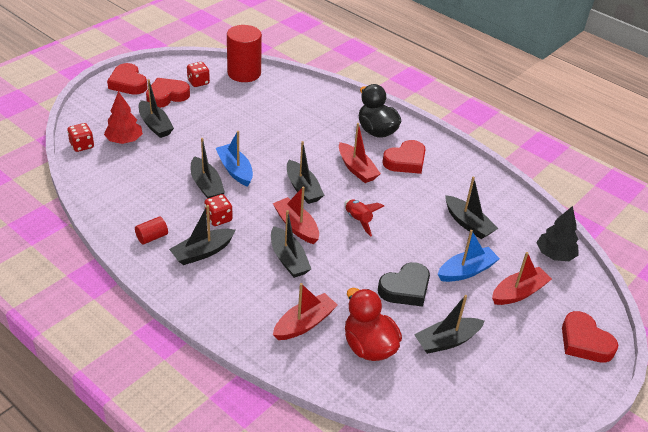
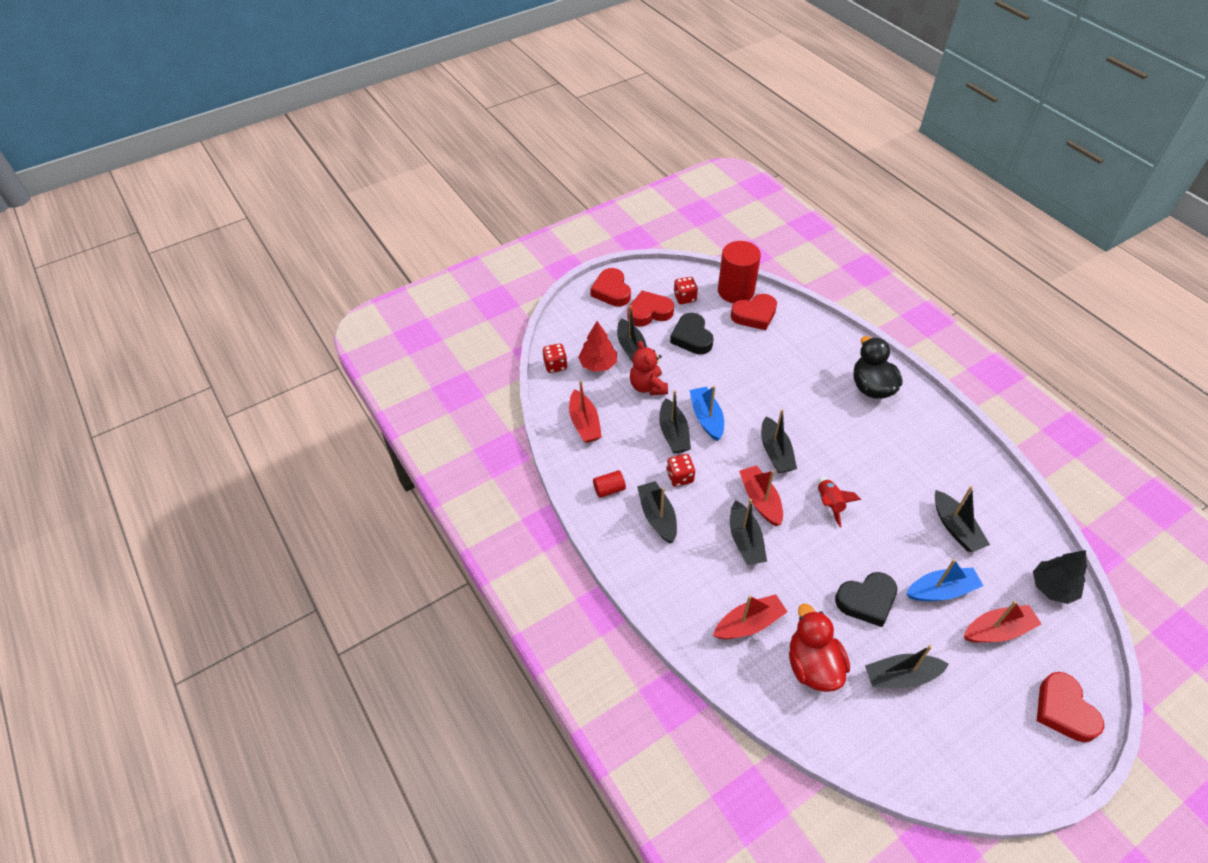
camera: 20 degrees right, 10 degrees up
(175, 152) = (648, 386): none -> red teddy bear
(202, 252) = (657, 516): black boat -> black boat turned 90 degrees clockwise
(210, 111) = (692, 337): none -> black heart
(357, 169) = (840, 435): red boat -> red boat (584, 423)
(405, 161) = (898, 433): red heart -> red heart (754, 315)

